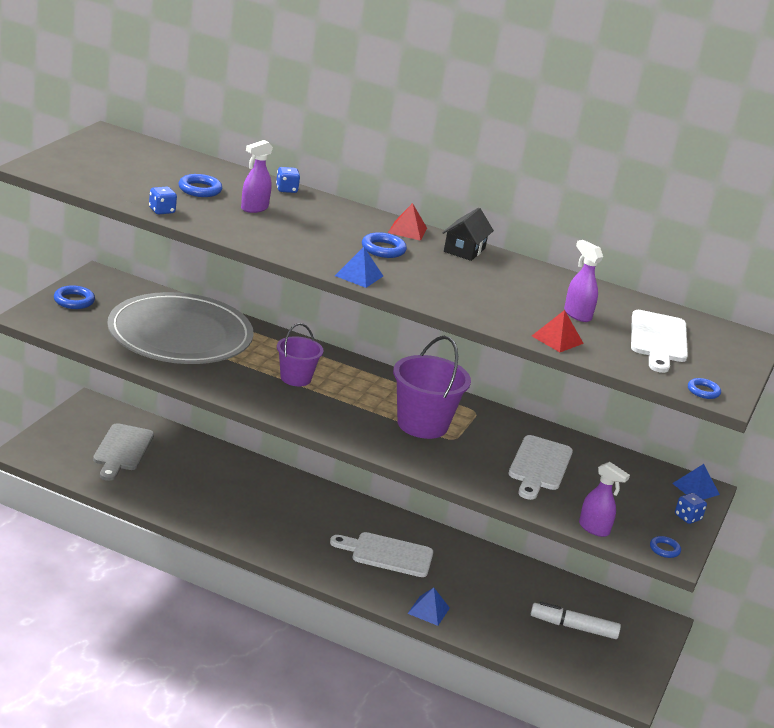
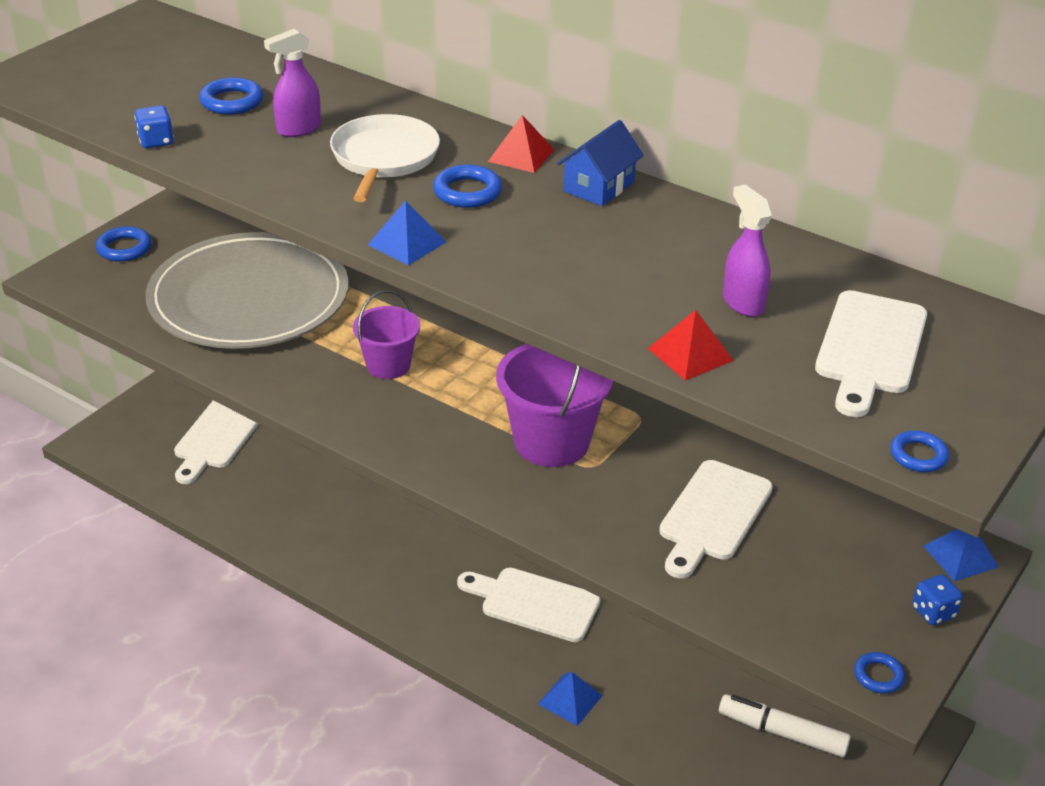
camera: 15 degrees right, 10 degrees up
(122, 450) = (217, 437): grey cutting board -> white cutting board
(286, 189) = (363, 94): blue dice -> none
(320, 228) = (384, 158): none -> white pan
(464, 250) = (599, 186): black house -> blue house
(594, 529) = (770, 635): purple spray bottle -> none

